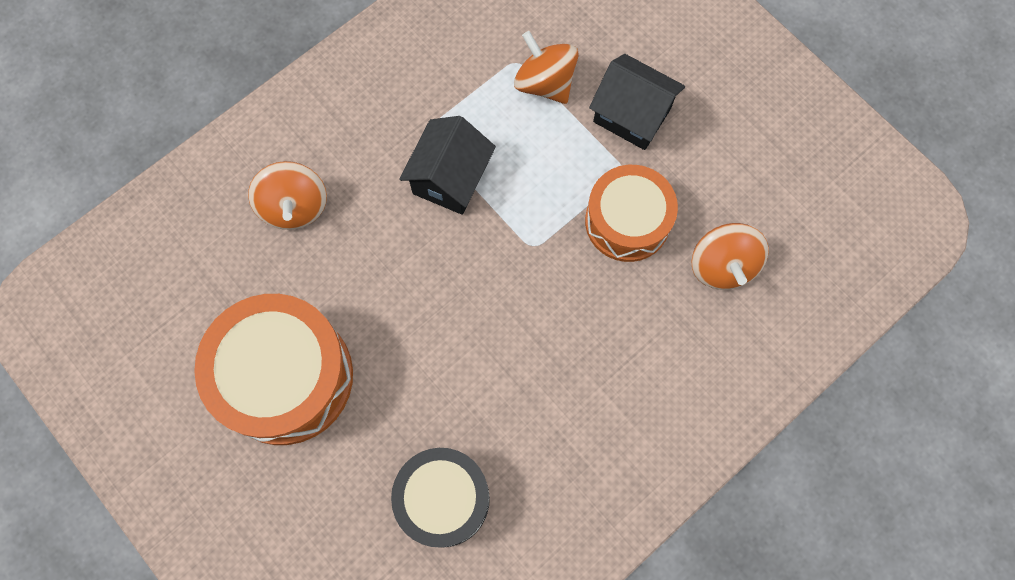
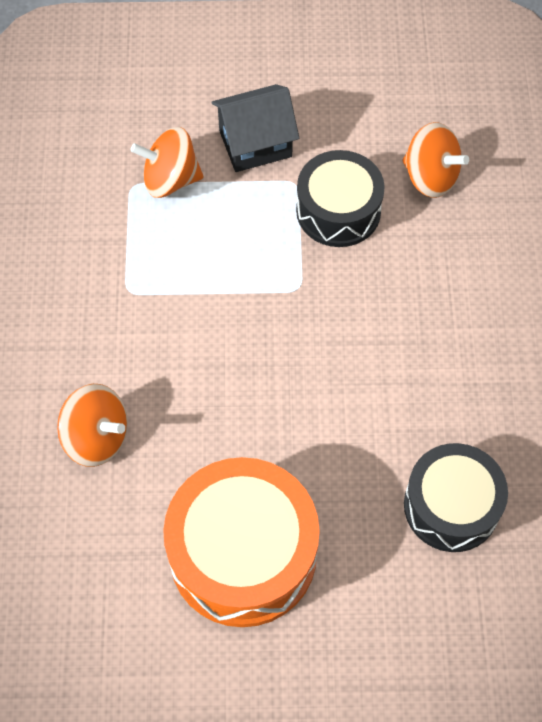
camera: 50 degrees left, 10 degrees down
(450, 179) = (186, 304): black house -> none
(627, 221) = (338, 210): orange drum -> black drum

